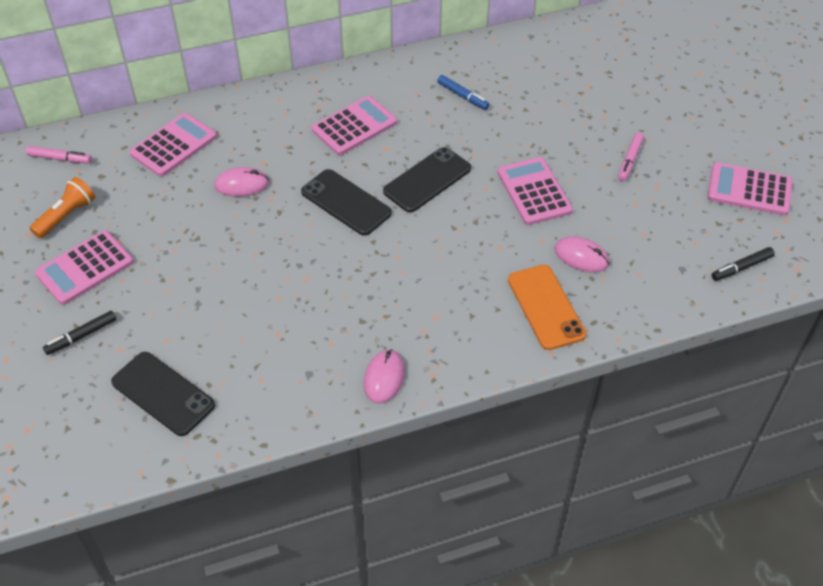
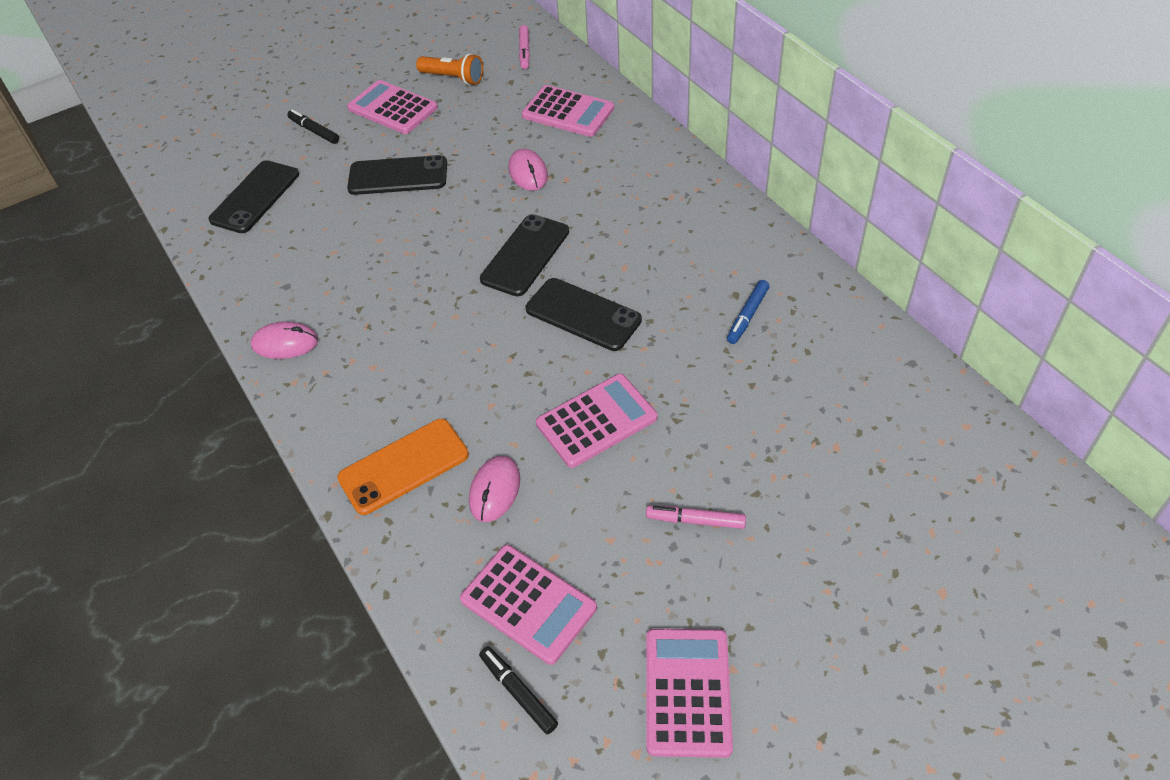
camera: 80 degrees right, 0 degrees up
(195, 275) = (398, 176): none -> black phone
(354, 126) = (650, 232): pink calculator -> pink calculator (528, 604)

